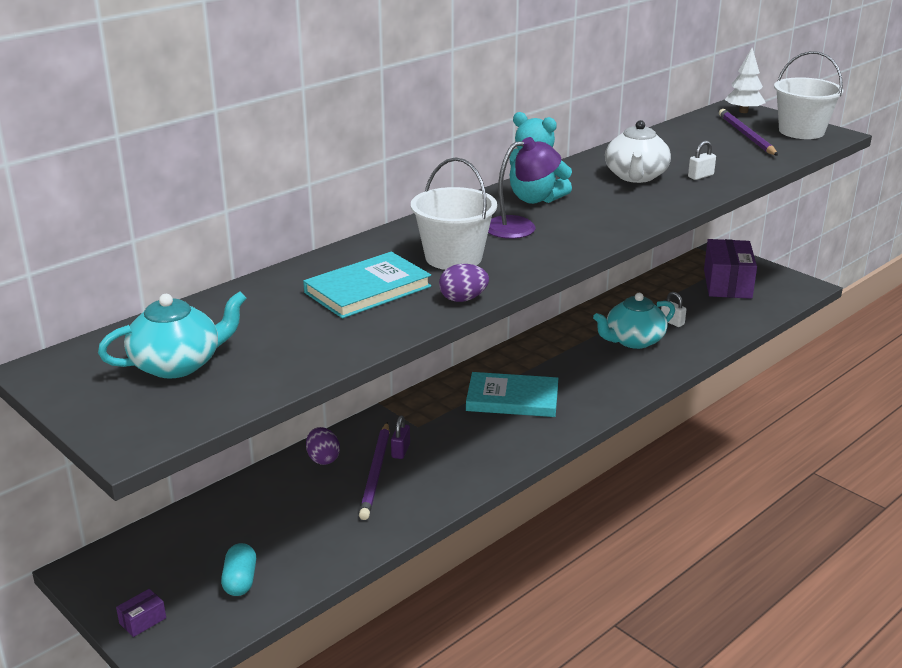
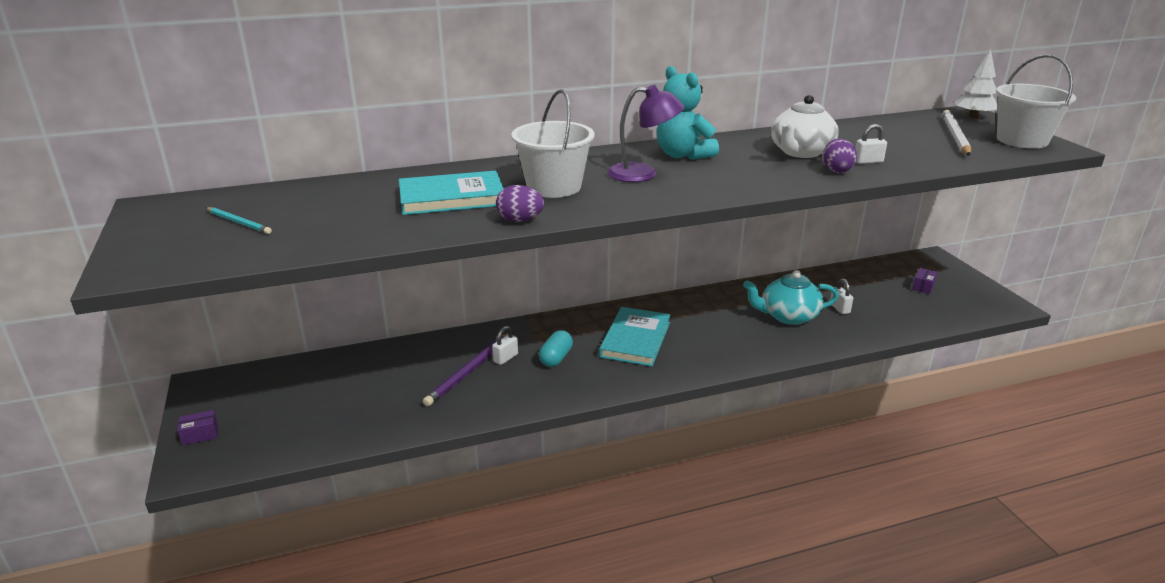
camera: 25 degrees right, 0 degrees up
(178, 364) = (239, 222): turquoise teapot -> turquoise pencil
(240, 581) = (293, 426): turquoise capsule -> turquoise capsule (556, 358)
(323, 459) = (441, 348): purple egg -> purple egg (836, 170)
(400, 451) = (505, 358): purple padlock -> white padlock
(512, 399) = (635, 339): turquoise book -> turquoise book turned 75 degrees clockwise
(727, 284) = (923, 287): purple box -> purple box, size x0.41
(746, 135) = (955, 136): purple pencil -> white pencil

